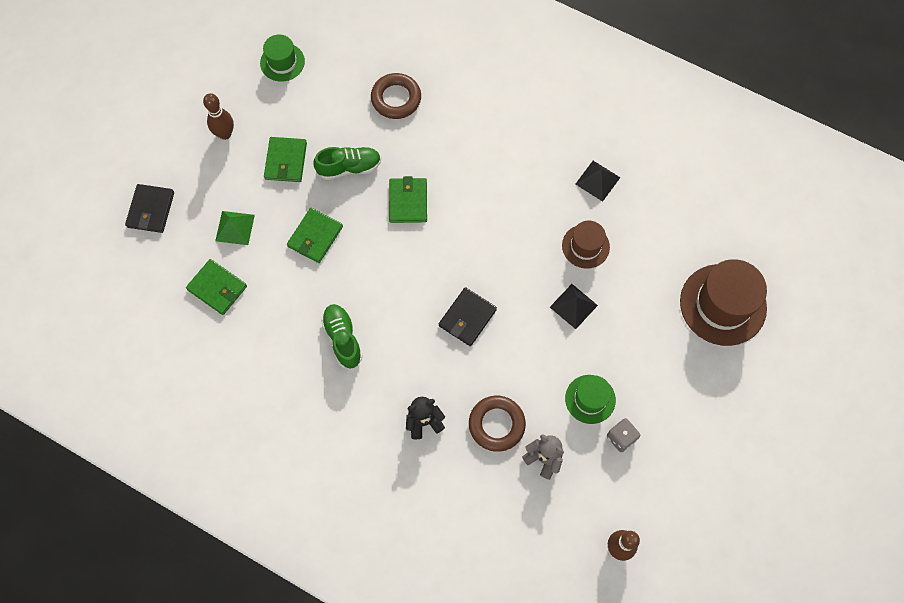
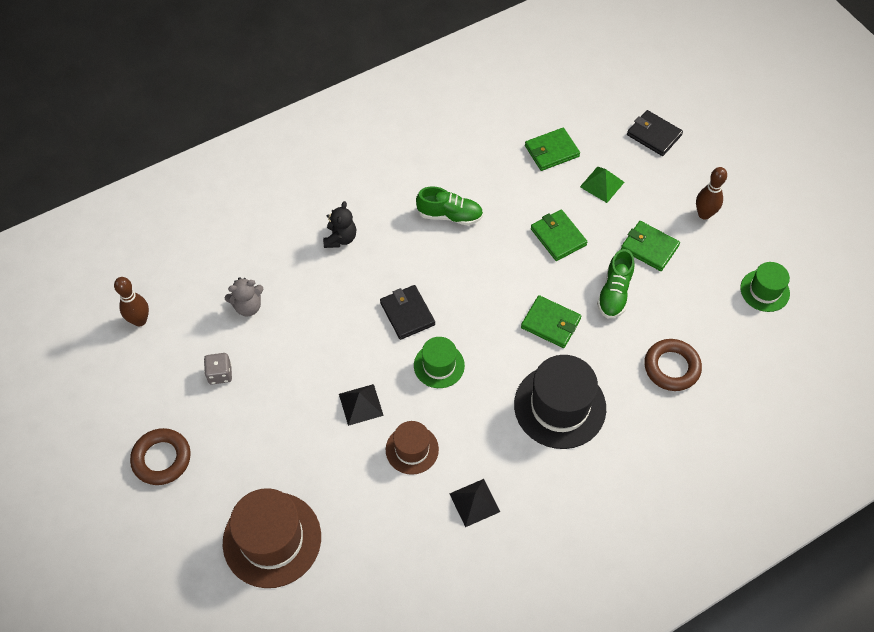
camera: 120 degrees right, 10 degrees down
(480, 160) = (560, 406): none -> black hat
(496, 424) = (300, 287): brown ring -> brown ring (162, 459)
(590, 399) = (269, 369): green hat -> green hat (439, 365)

